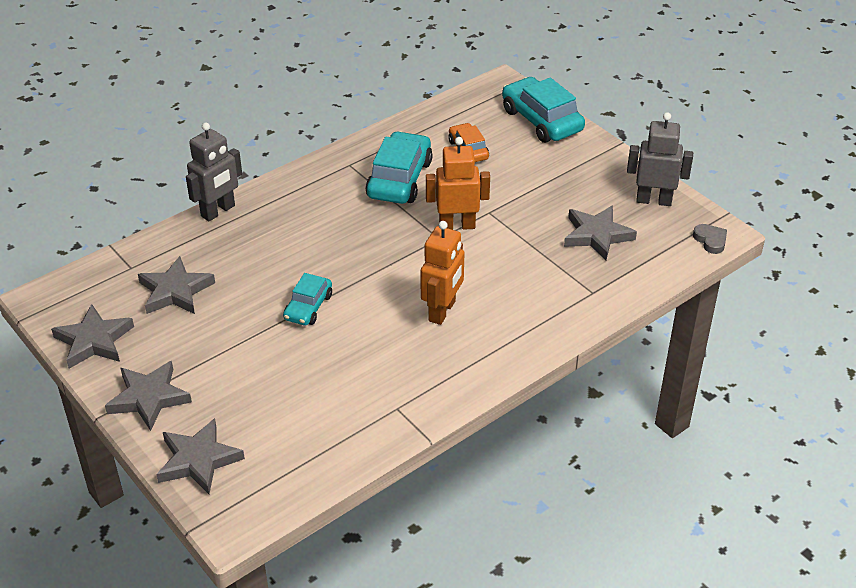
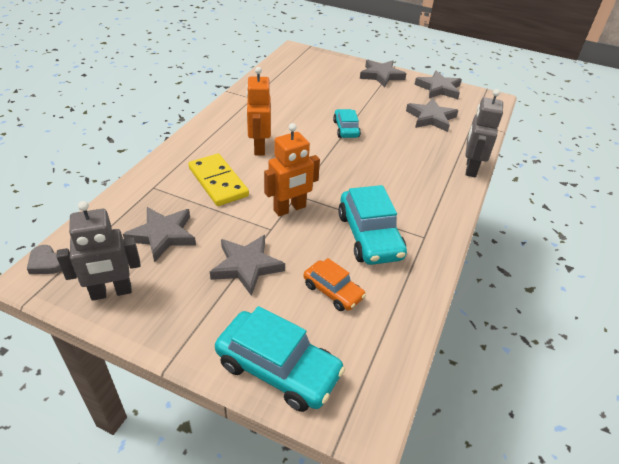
camera: 150 degrees right, 0 degrees up
(198, 460) = (331, 62): grey star -> grey star (246, 266)
(517, 277) = (218, 182): none -> yellow domino

